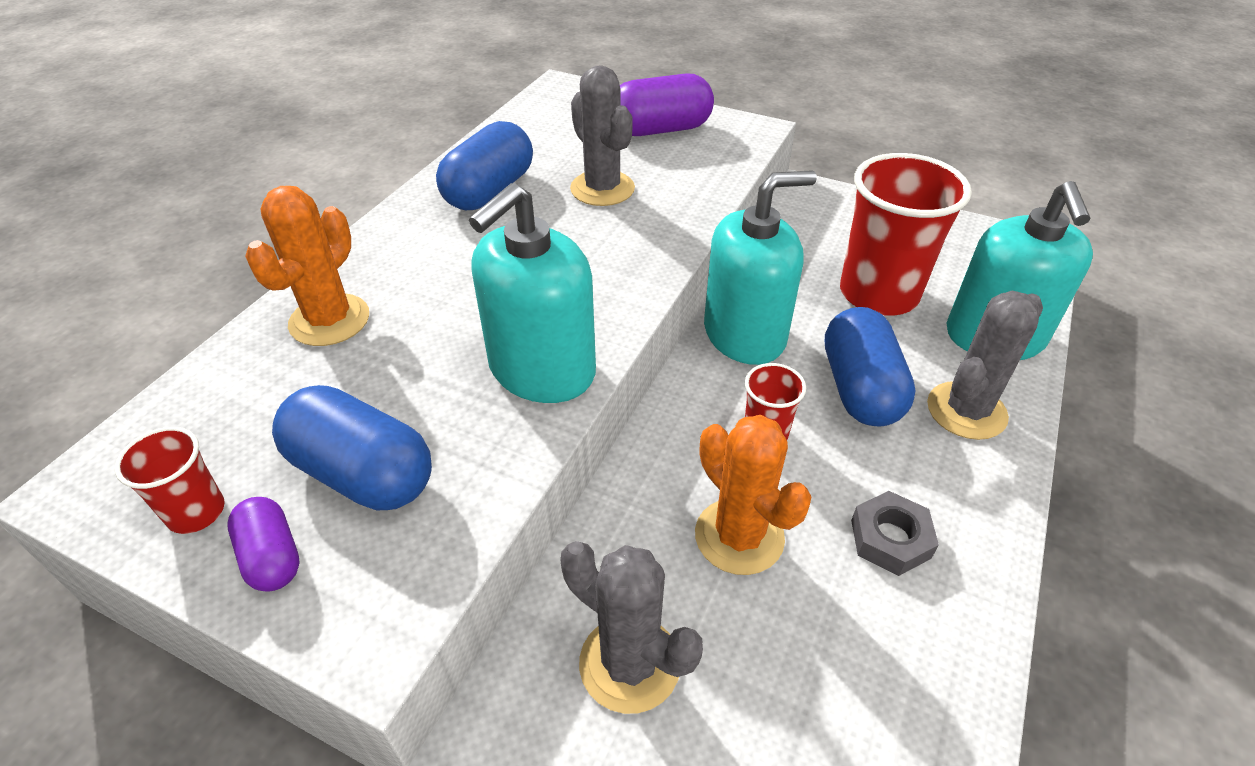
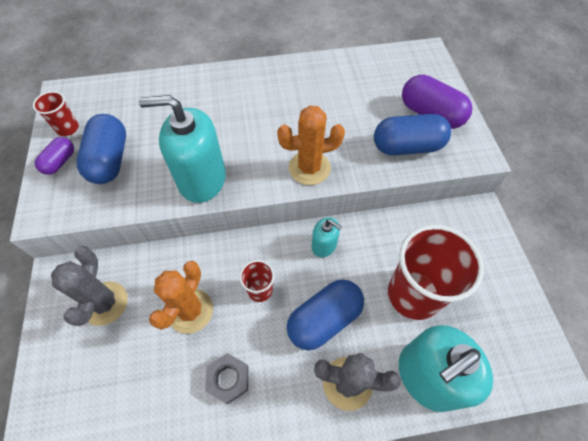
camera: 55 degrees right, 15 degrees up
(329, 320) = (181, 94): orange cactus -> orange cactus (309, 168)
(489, 191) = (309, 84): blue capsule -> blue capsule (407, 147)
(602, 189) = (351, 123): grey cactus -> none
(744, 334) = (324, 245): turquoise soap dispenser -> turquoise soap dispenser, size x0.51

